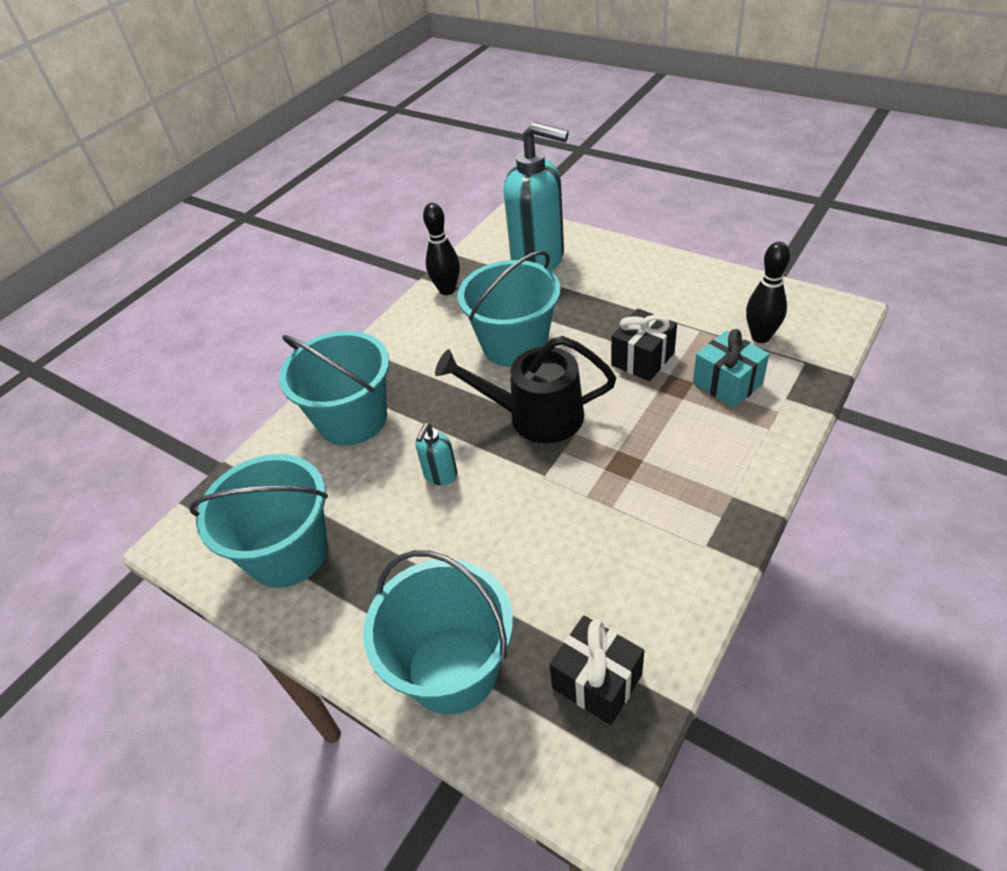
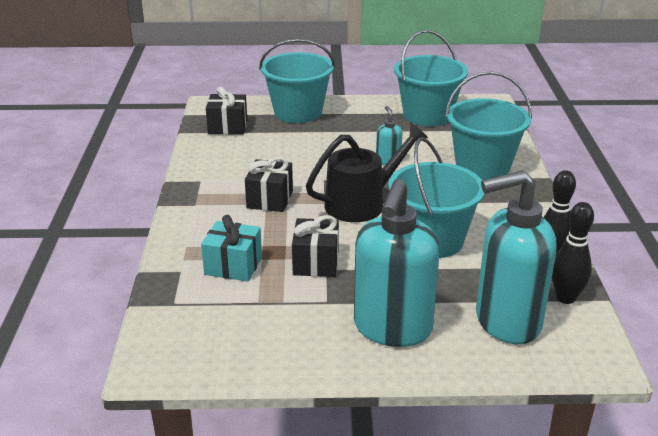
camera: 140 degrees right, 15 degrees down
(627, 280) = (392, 329): none -> turquoise soap dispenser
(634, 465) = (270, 199): none -> black gift
(760, 337) = (223, 313): black bowling pin -> black bowling pin (565, 298)

